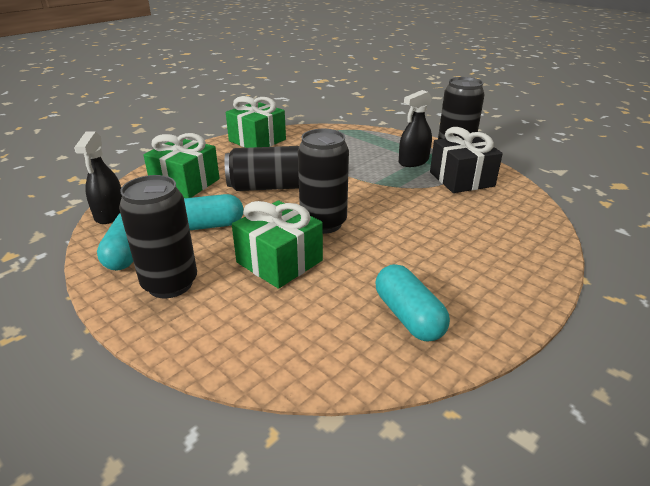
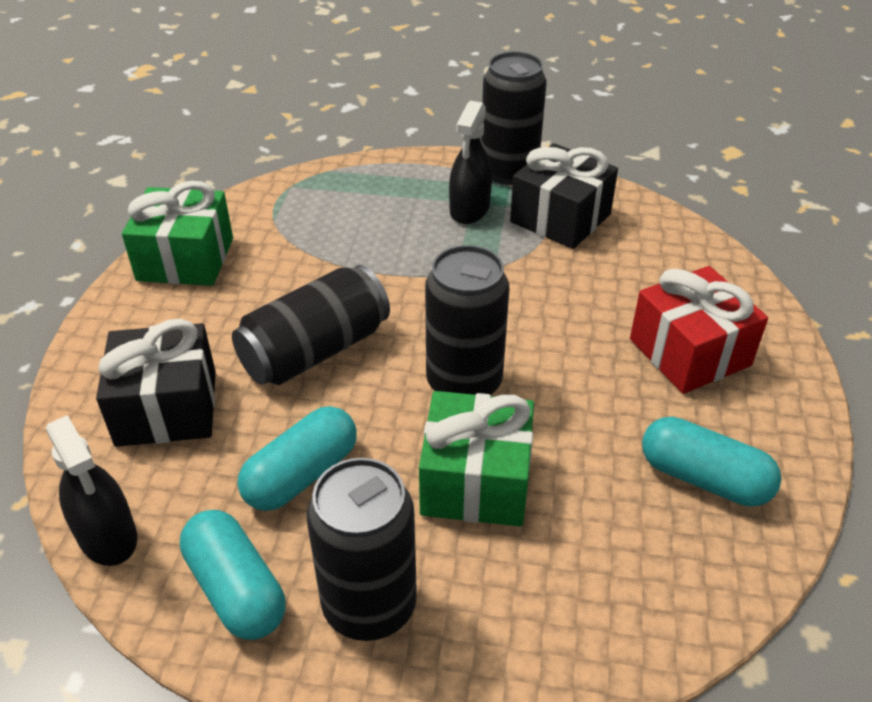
camera: 35 degrees left, 10 degrees up
(185, 183) = (167, 408): green gift -> black gift
(472, 259) = (689, 352): none -> red gift

